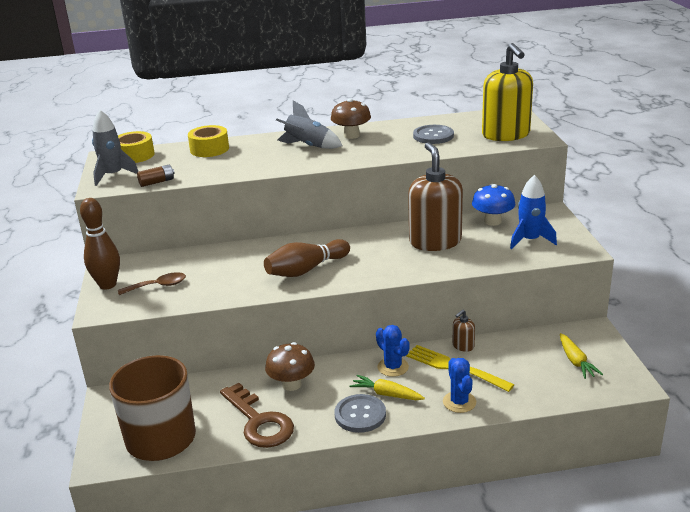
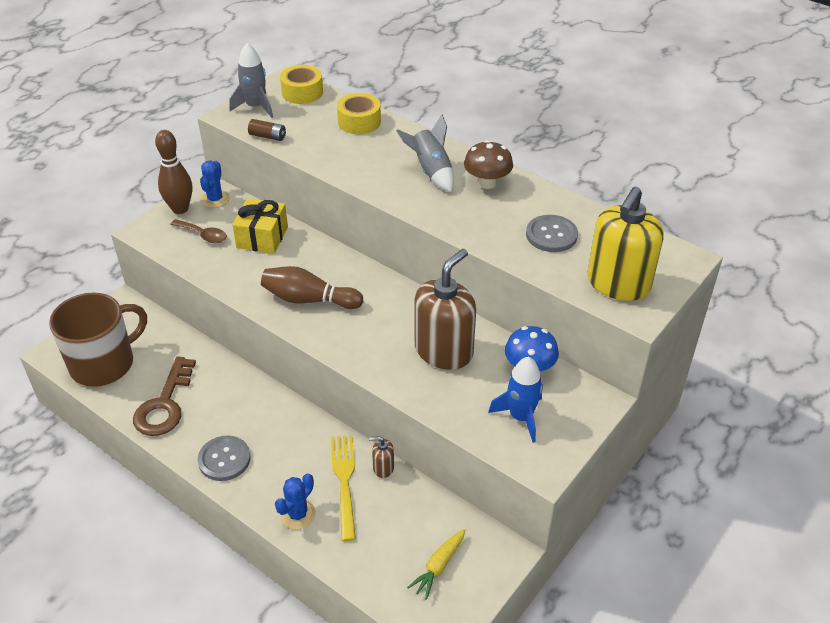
camera: 45 degrees right, 15 degrees up
(208, 263) = (262, 237): none -> yellow gift
(291, 384) = (226, 391): brown mushroom -> none
(386, 394) = (265, 458): yellow carrot -> none
(393, 367) = (306, 439): blue cactus -> blue cactus (215, 199)

